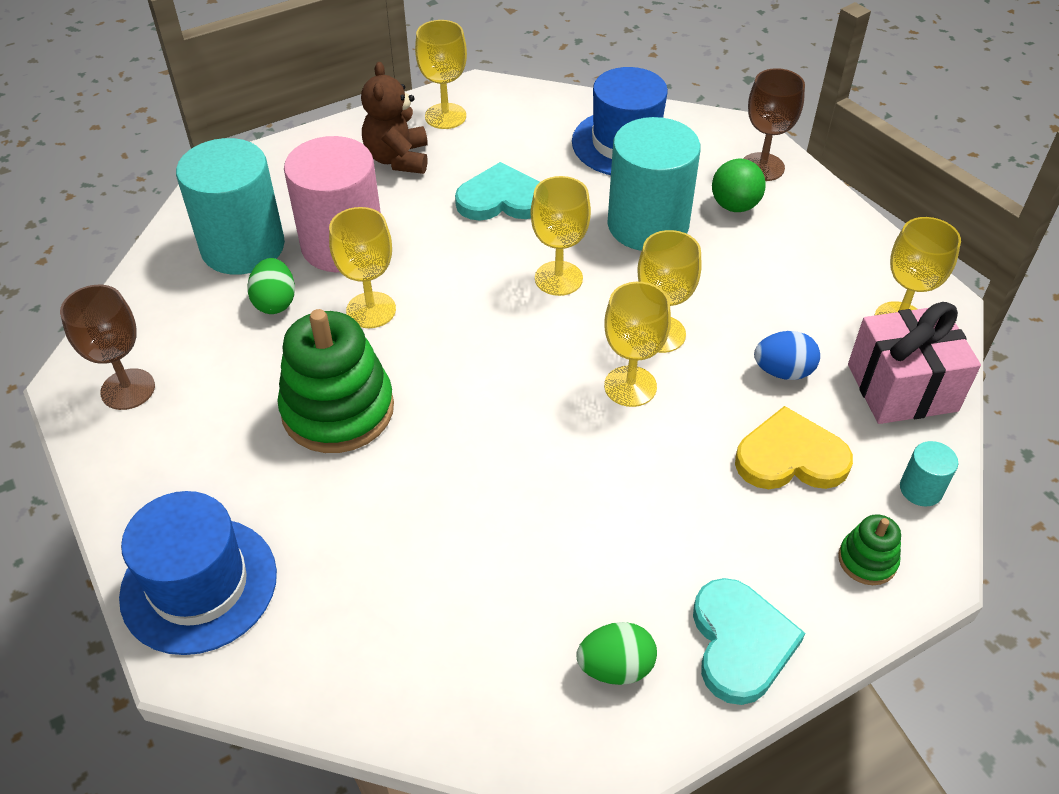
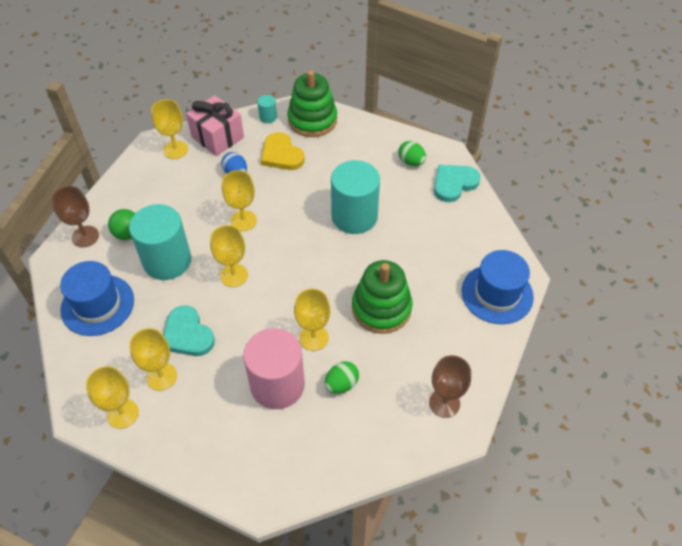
camera: 125 degrees left, 5 degrees up
(243, 247) = (315, 434): turquoise cylinder -> turquoise cylinder (354, 216)
(398, 159) = (183, 410): brown teddy bear -> none
(630, 386) = (283, 216): yellow goblet -> yellow goblet (161, 376)
(740, 643) = (373, 137): turquoise heart -> turquoise heart (454, 183)
(867, 560) = (312, 120): green stacking toy -> green stacking toy, size x2.14

